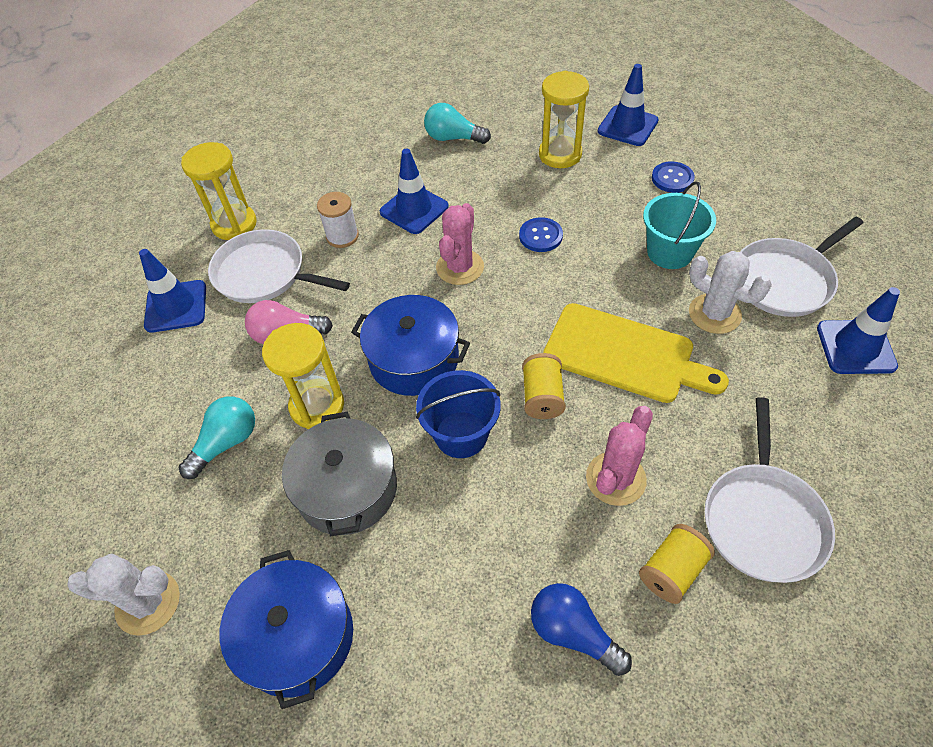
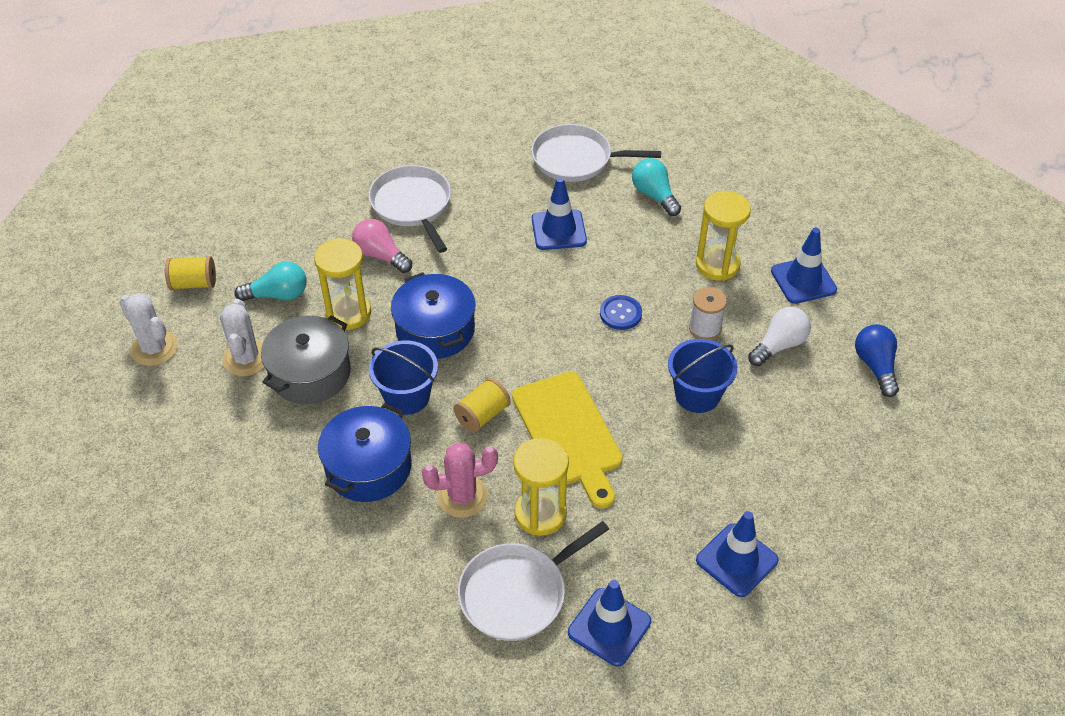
camera: 40 degrees right, 5 degrees down
(176, 306) = (339, 188): blue traffic cone -> blue traffic cone (609, 627)
(234, 224) = (432, 156): yellow hourglass -> yellow hourglass (540, 513)
(297, 637) = (202, 426): blue pot -> blue pot (368, 467)
(342, 236) = (489, 215): white spool -> white spool (705, 328)
(460, 267) = (537, 293): pink cactus -> none
(573, 632) = (334, 548): blue light bulb -> blue light bulb (875, 366)
(669, 252) = (697, 395): turquoise bucket -> blue bucket
(672, 178) = (779, 345): blue button -> white light bulb
(672, 570) = (427, 569): yellow spool -> yellow spool (194, 283)
(714, 314) = (667, 459): white cactus -> white cactus (246, 358)
(785, 280) = (755, 479): white pan -> white pan (576, 159)

